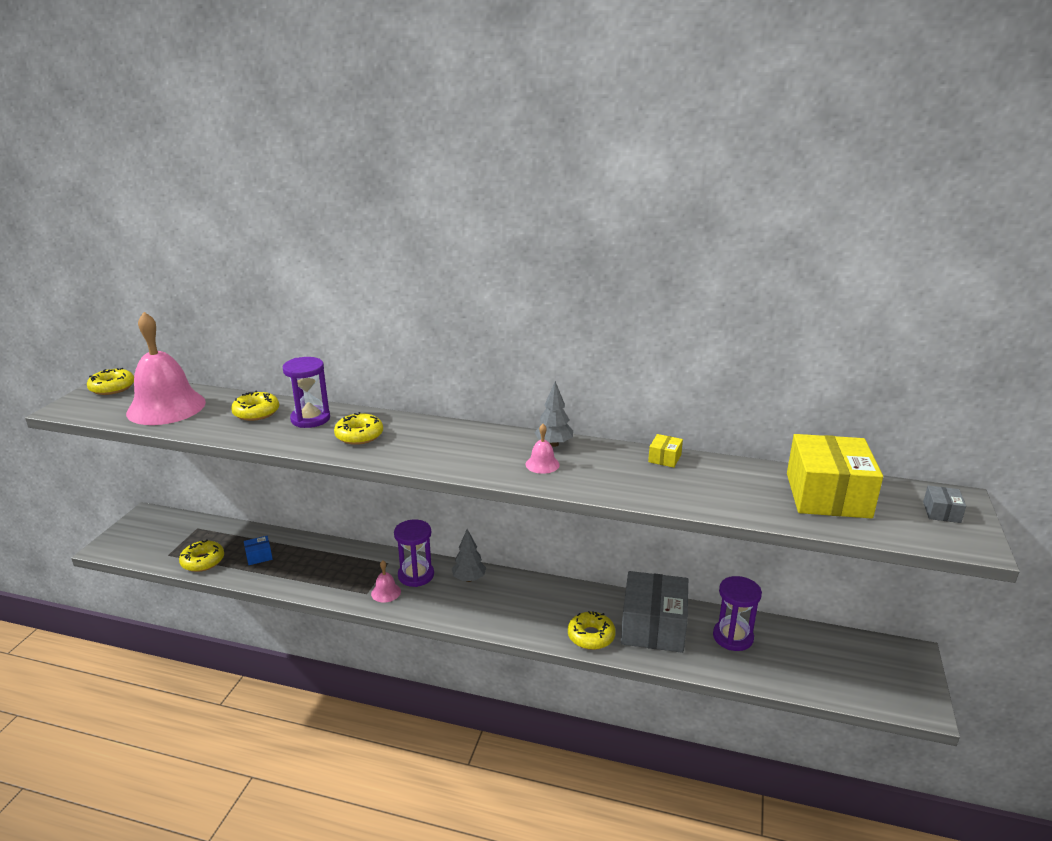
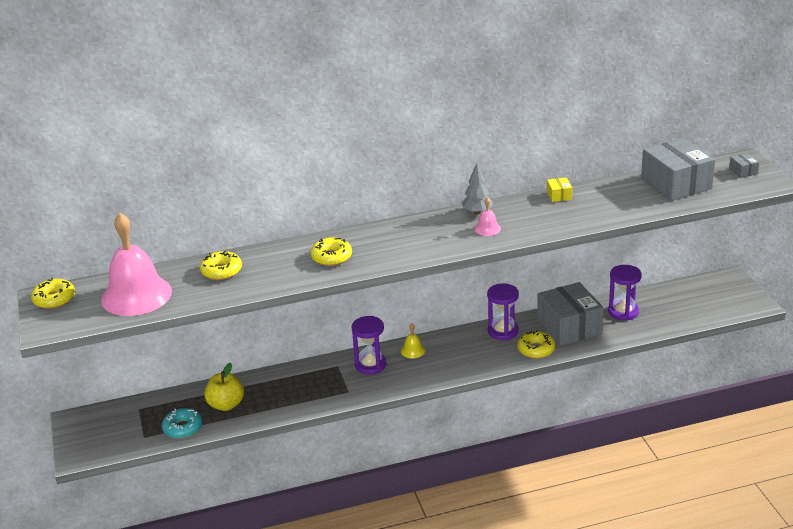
camera: 30 degrees left, 5 degrees up
(203, 561) = (183, 428): yellow donut -> turquoise donut
(259, 556) = (226, 405): blue box -> yellow apple
(310, 419) = (274, 260): purple hourglass -> purple hourglass (503, 331)
(386, 592) = (362, 385): pink bell -> none
(469, 579) = (413, 350): grey tree -> yellow bell
(827, 495) = (676, 184): yellow box -> grey box

